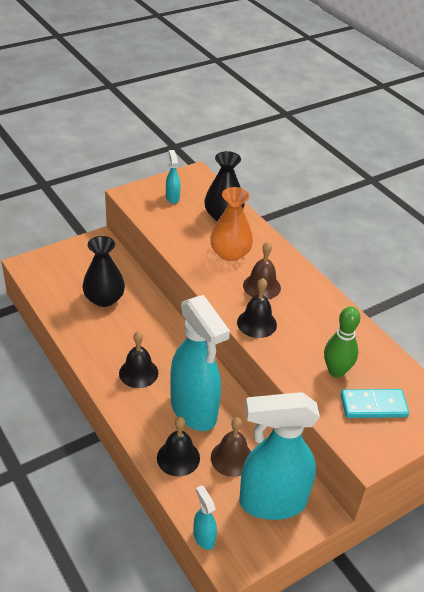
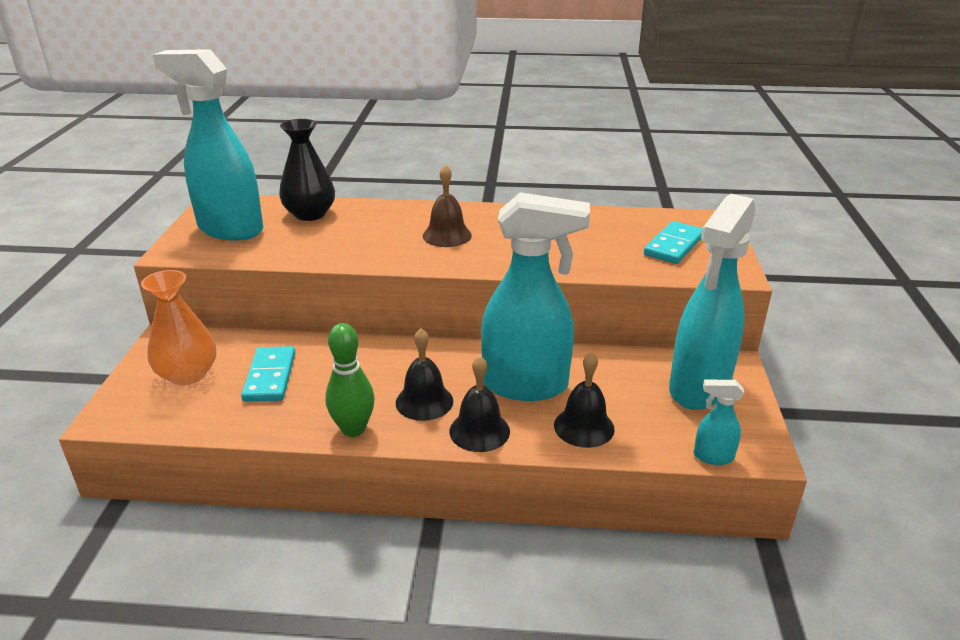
camera: 50 degrees left, 10 degrees down
(104, 299) = (270, 377): black vase -> turquoise domino
(172, 198) = (229, 229): turquoise spray bottle -> turquoise spray bottle, size x2.41
(230, 253) = (373, 232): orange vase -> orange vase (188, 374)
(232, 458) = (618, 389): brown bell -> none
(256, 323) = (496, 258): black bell -> black bell (479, 431)
(336, 371) = (611, 245): green bowling pin -> green bowling pin (353, 429)

